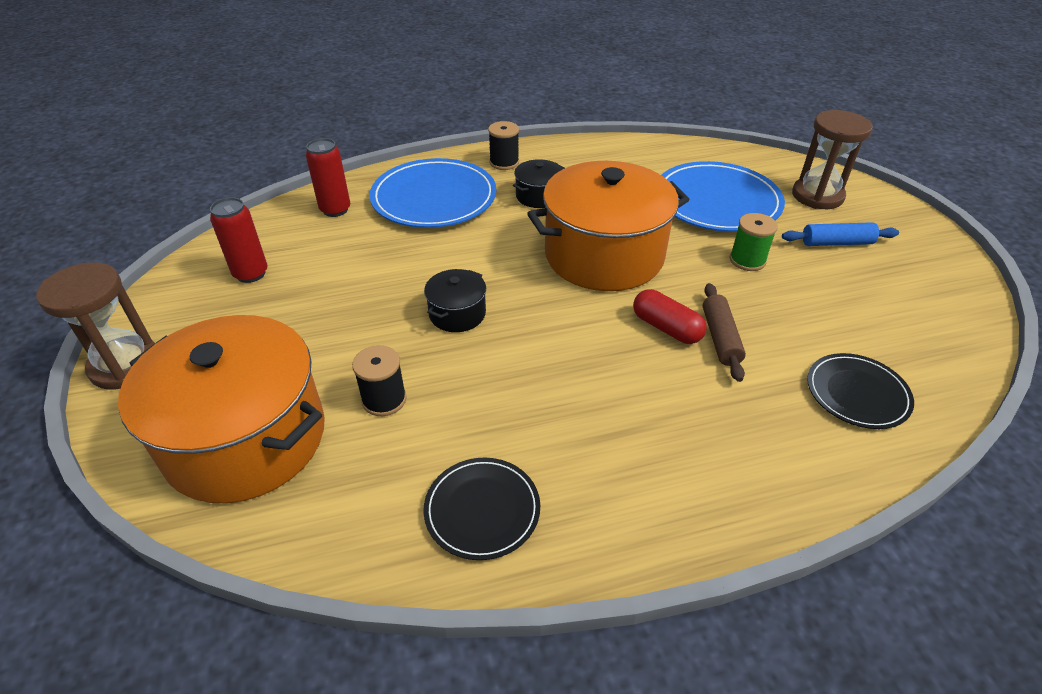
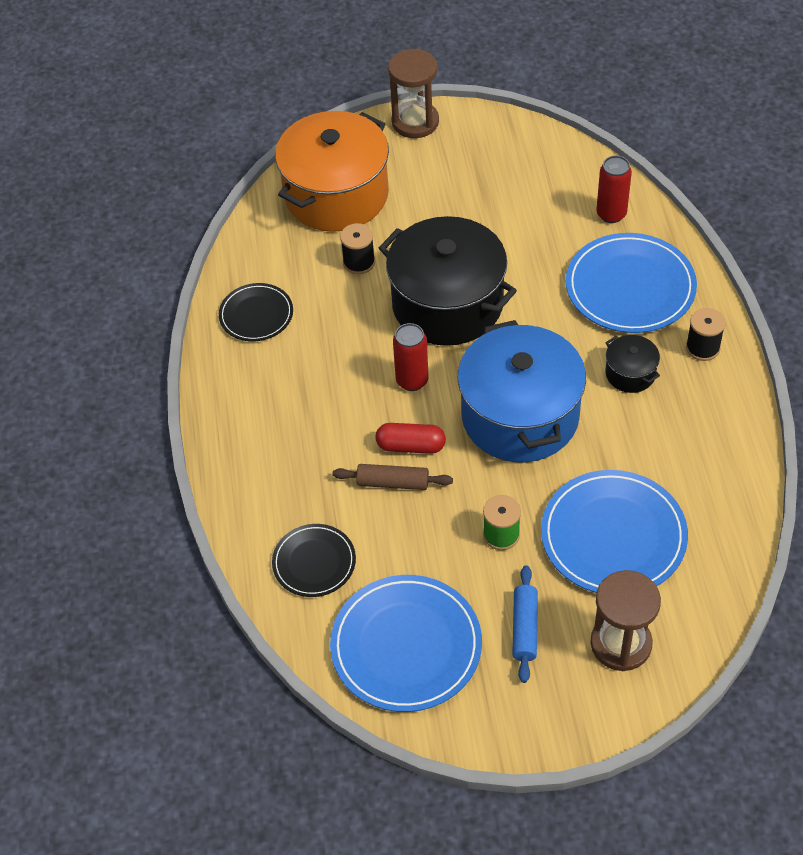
camera: 100 degrees right, 10 degrees up
(251, 274) = (515, 170): red can -> red can (412, 380)
(457, 314) = (447, 304): black pot -> black pot, size x2.31
(604, 255) = (520, 416): orange pot -> blue pot
(666, 328) = (411, 446): red capsule -> red capsule turned 45 degrees clockwise
(907, 312) = (406, 646): none -> blue plate

